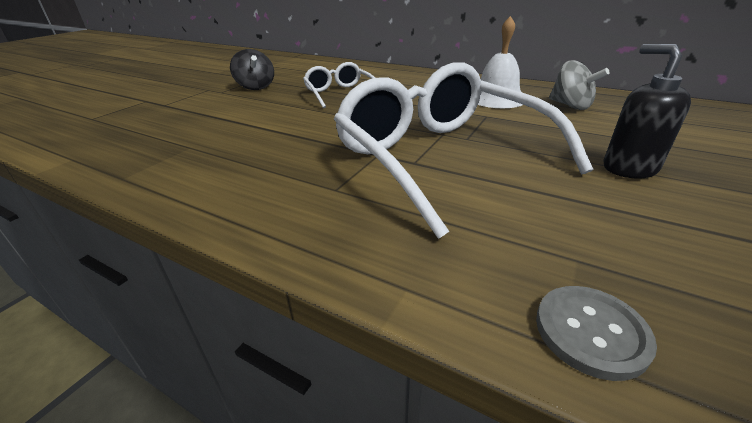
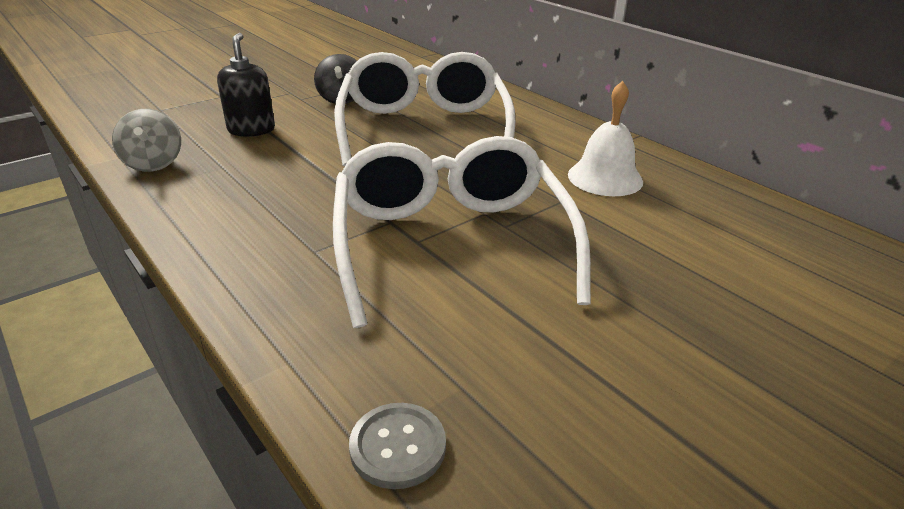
camera: 20 degrees right, 0 degrees up
(339, 93) = (424, 128): white glasses -> white glasses, size x2.02
(570, 105) = (690, 211): grey spinning top -> grey spinning top (154, 163)
(629, 167) = (649, 313): black soap dispenser -> black soap dispenser (251, 130)

